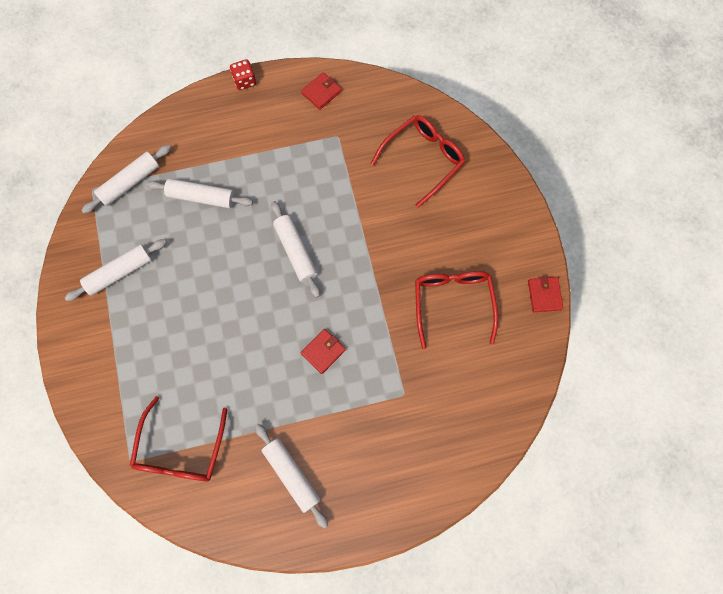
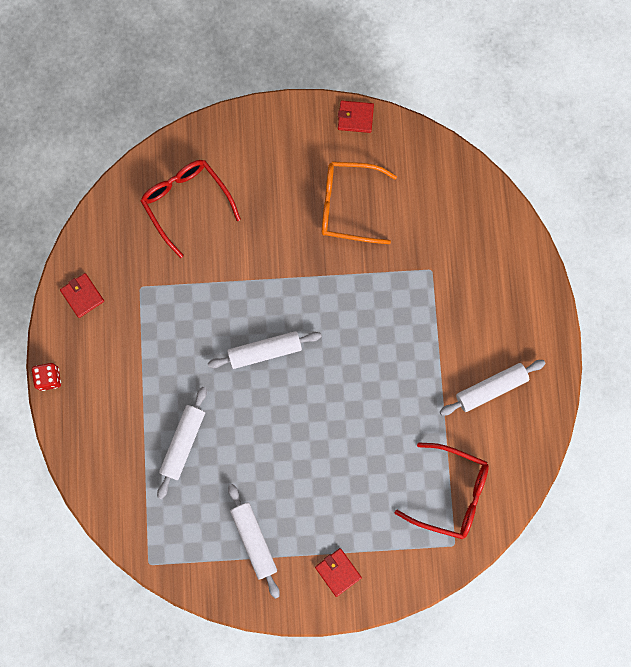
camera: 80 degrees left, 5 degrees up
(130, 183) = (150, 520): white rolling pin -> none
(323, 351) = (376, 340): red wallet -> red wallet (338, 572)
(453, 303) = (348, 205): red glasses -> orange glasses

